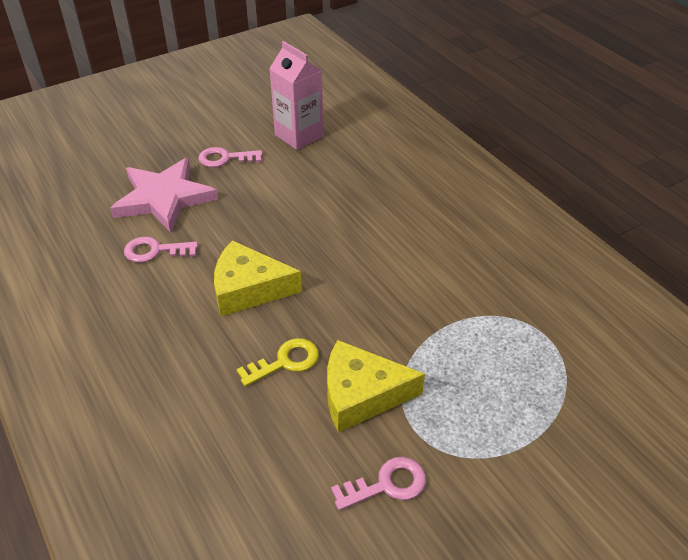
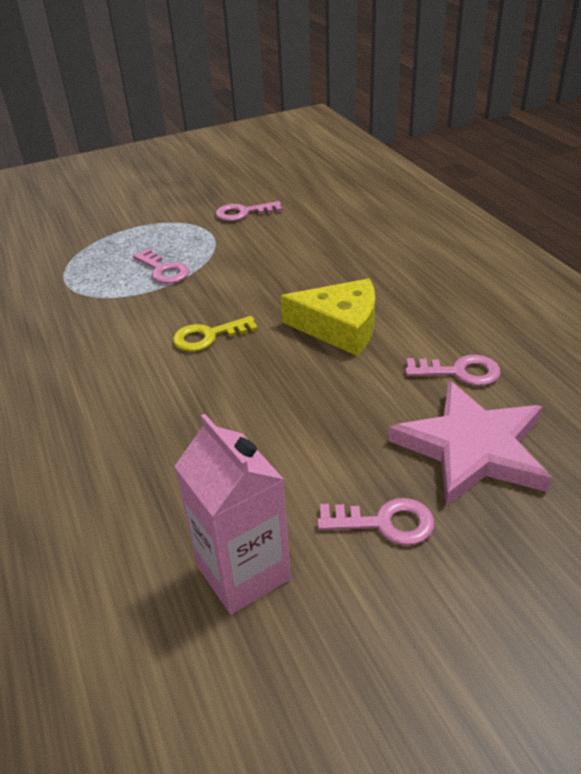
camera: 170 degrees left, 5 degrees down
(285, 362) = (306, 272): yellow key -> yellow key (208, 336)
(361, 394) = (245, 252): yellow cheese -> none
(445, 357) = (164, 270): none -> pink key

